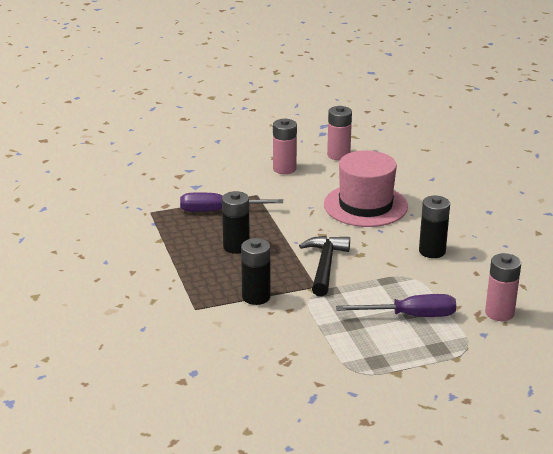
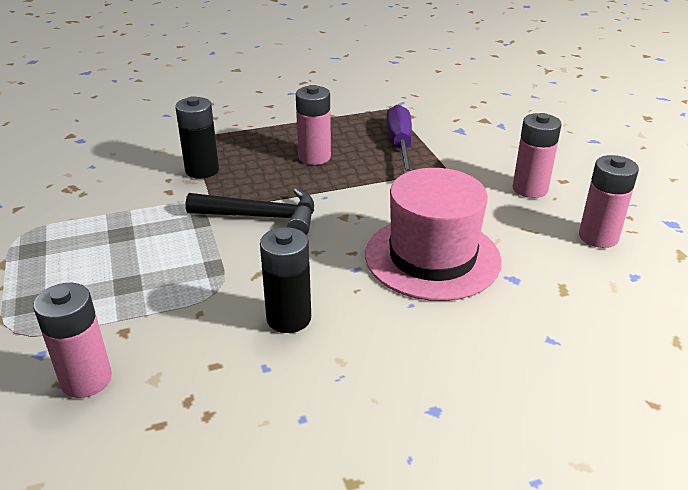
camera: 90 degrees right, 5 degrees up
(236, 247) = (314, 157): black battery -> pink battery
(410, 316) = (117, 283): purple screwdriver -> none

